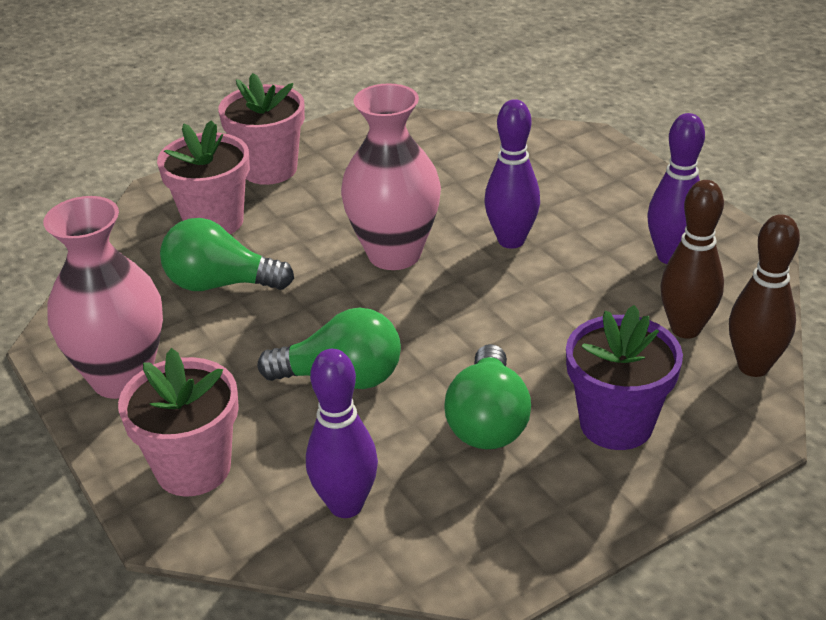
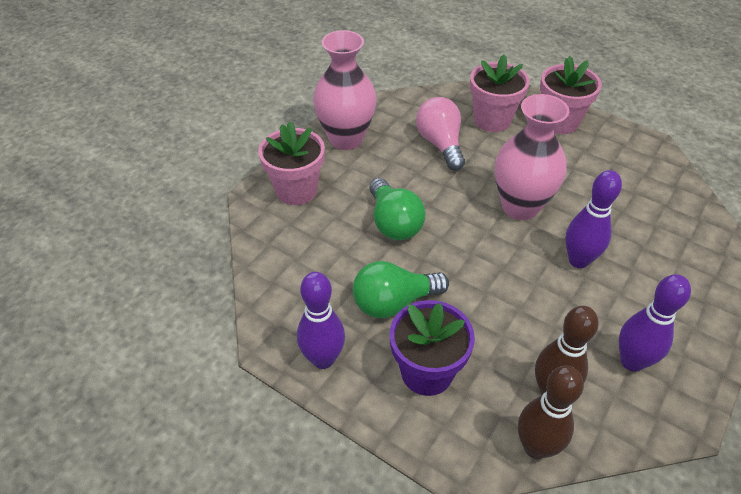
camera: 65 degrees right, 10 degrees up
(220, 284) = (440, 144): green light bulb -> pink light bulb
(346, 505) = (297, 260): purple bowling pin -> purple bowling pin (323, 359)

